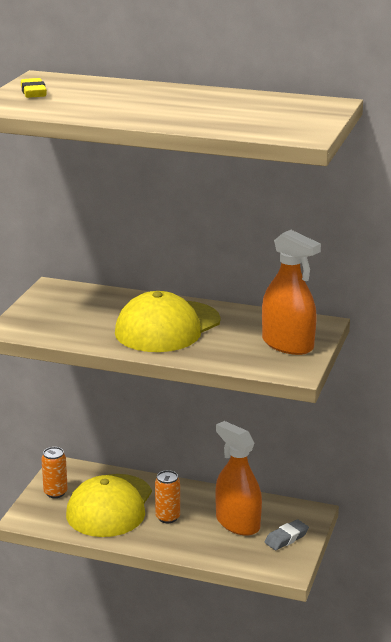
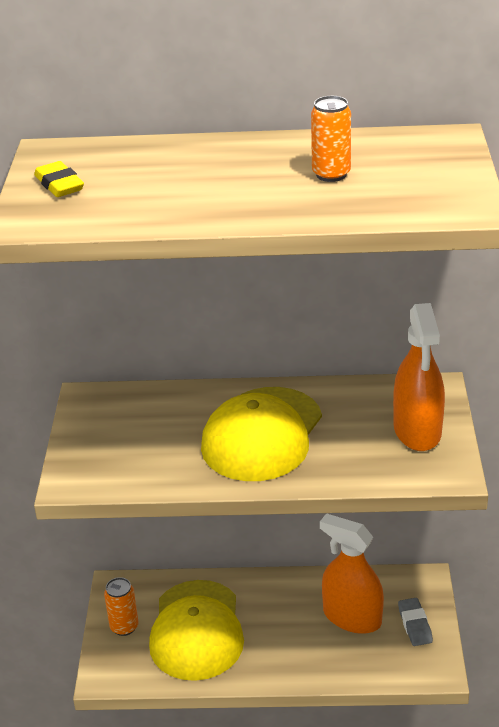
camera: 15 degrees left, 10 degrees up
(167, 517) = (270, 630): orange can -> orange can (331, 174)
(286, 538) = (414, 625): grey eraser -> grey eraser turned 45 degrees counterclockwise
(287, 344) = (417, 430): orange spray bottle -> orange spray bottle turned 60 degrees clockwise

